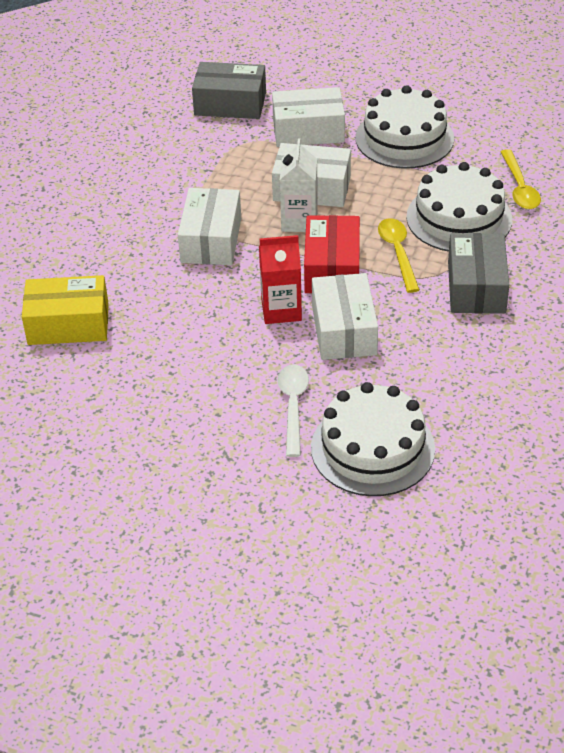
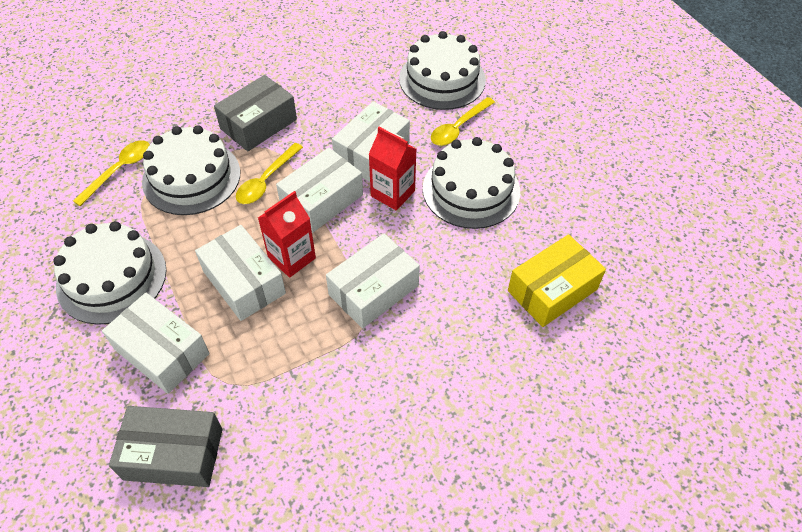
camera: 140 degrees left, 10 degrees up
(68, 324) = (552, 290): yellow box -> yellow box turned 75 degrees counterclockwise
(216, 357) = (471, 190): none -> white cake
(230, 104) = (173, 454): grey box -> grey box turned 45 degrees counterclockwise
(293, 406) = (458, 128): white spoon -> yellow spoon
(299, 221) = (292, 258): white carton -> red carton
(332, 268) = (322, 200): red box -> white box

